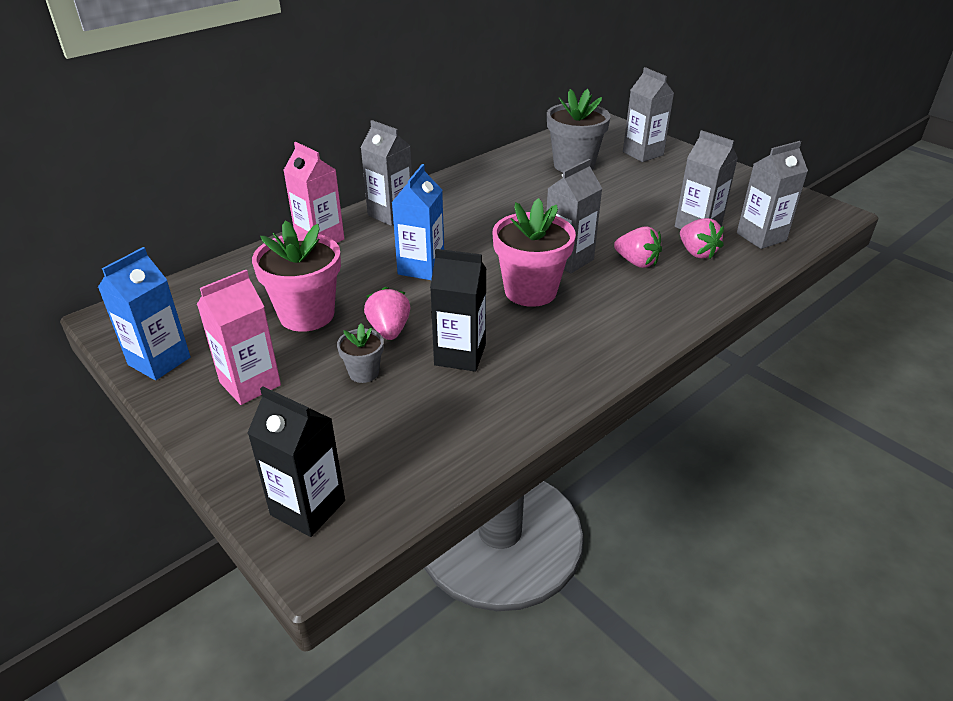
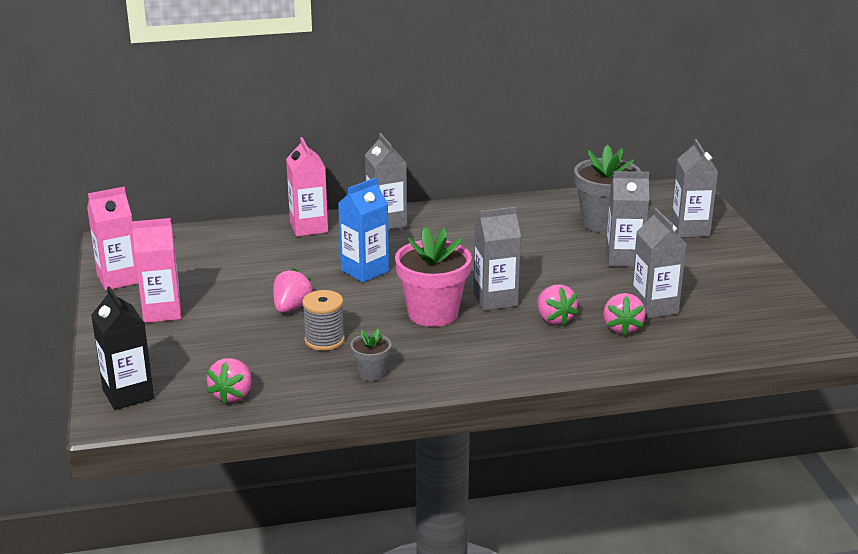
camera: 30 degrees right, 10 degrees down
(159, 361) = (118, 279): blue carton -> pink carton
(306, 315) = (243, 279): pink flower pot -> none
(364, 373) = (243, 329): grey flower pot -> grey flower pot (371, 373)
(431, 458) = (232, 395): none -> pink strawberry
(460, 355) = (324, 340): black carton -> grey spool
(761, 237) = (706, 333): grey carton -> grey carton (624, 259)

